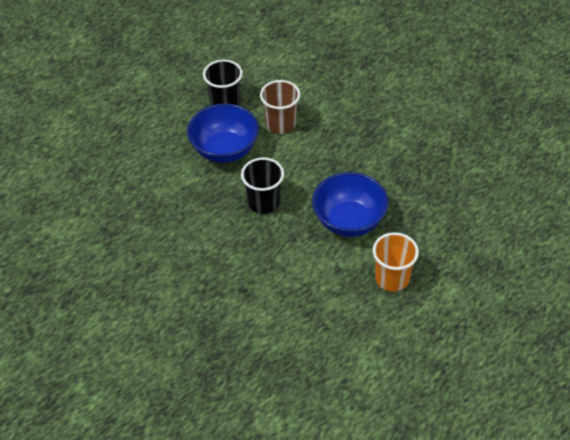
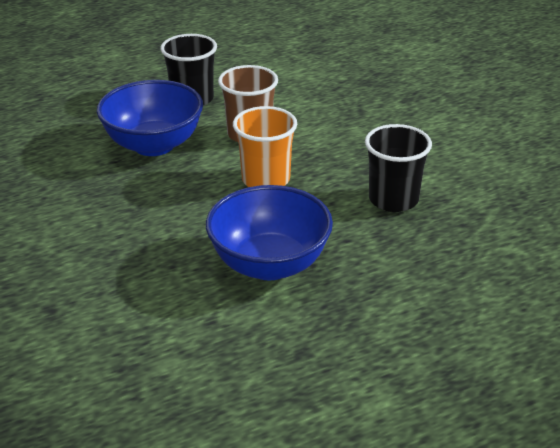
camera: 20 degrees right, 15 degrees down
(264, 202) = (162, 212): black cup -> black cup (393, 199)
(392, 278) = (289, 357): orange cup -> orange cup (266, 180)

